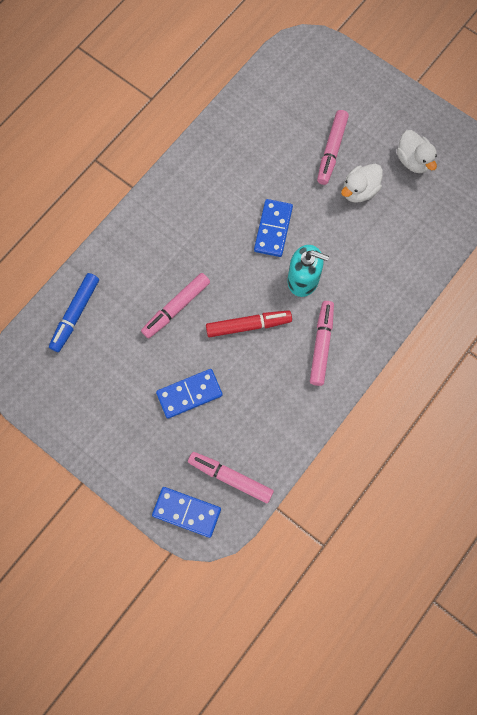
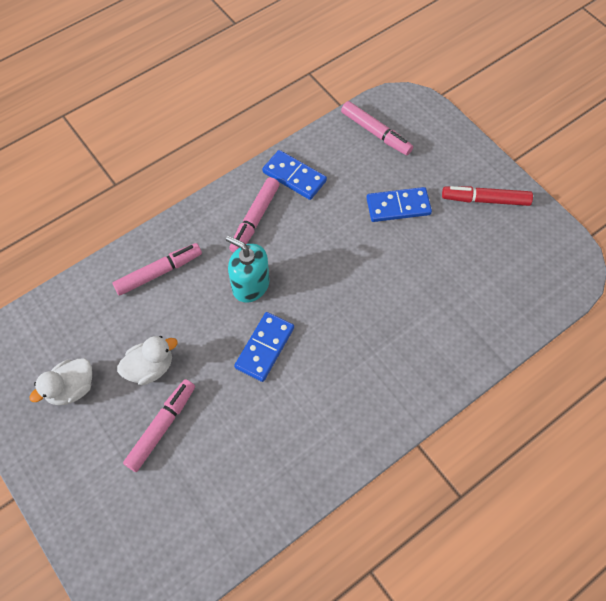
camera: 165 degrees left, 10 degrees down
(75, 314) = (505, 308): blue marker -> none
(176, 308) = (394, 289): pink marker -> pink marker (159, 272)
(186, 512) = (421, 117): blue domino -> blue domino (294, 177)
(248, 325) = (322, 254): red marker -> red marker (485, 200)
(413, 160) = (72, 388): white duck -> white duck turned 120 degrees counterclockwise

